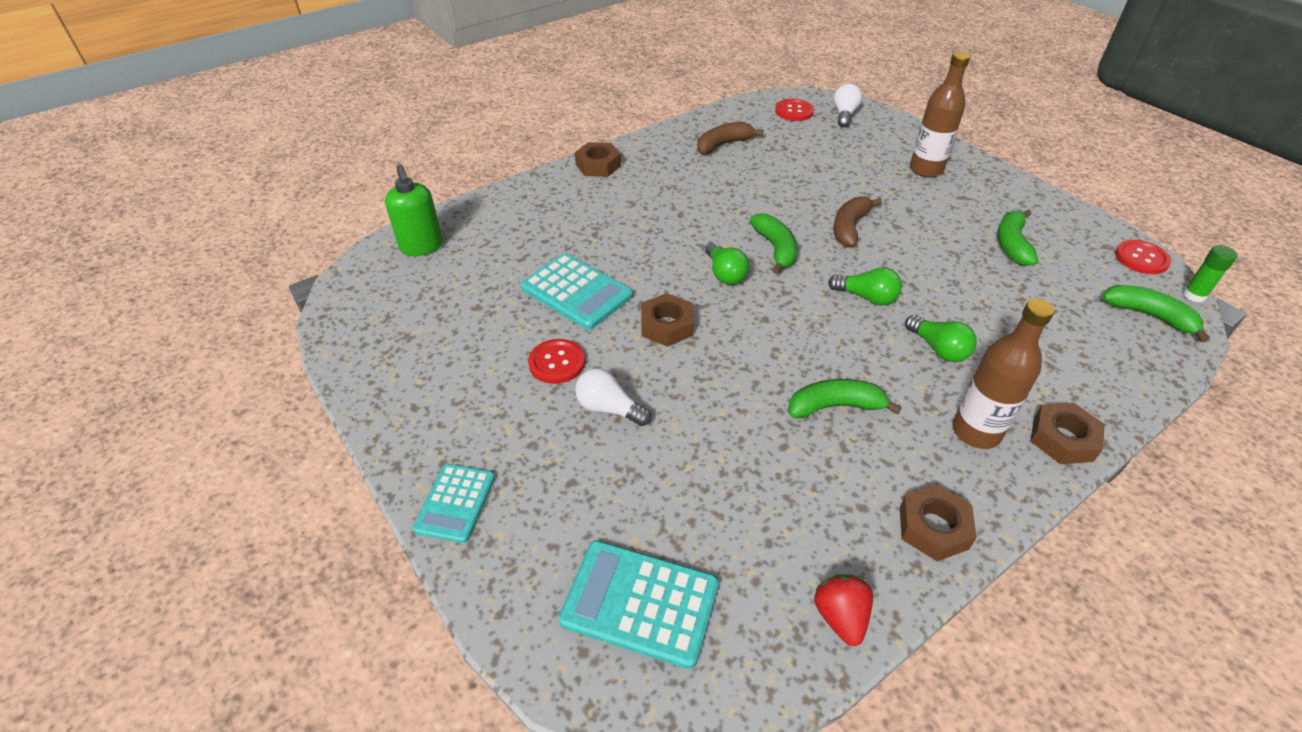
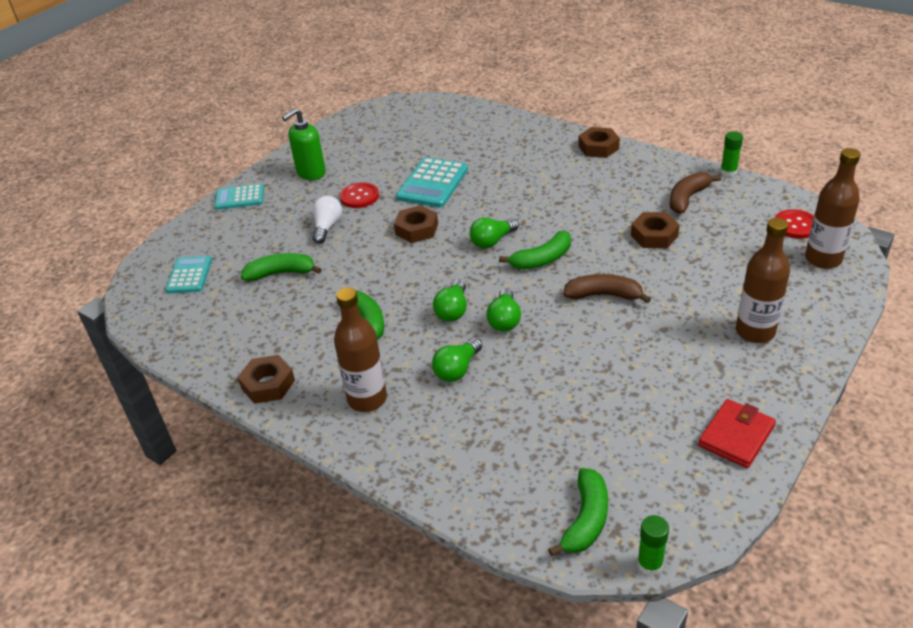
camera: 75 degrees right, 5 degrees down
(422, 246) = (446, 113): green soap dispenser -> green soap dispenser (311, 173)
(640, 603) = (189, 275): turquoise calculator -> turquoise calculator, size x0.65
(696, 115) = (728, 172): none -> green glue stick
(723, 145) = (687, 198): brown banana -> brown banana turned 90 degrees counterclockwise
(837, 330) = (453, 310): none -> green light bulb
(840, 617) = (192, 351): red strawberry -> none
(844, 115) = (823, 259): white light bulb -> brown bottle
(1011, 244) = (651, 407): green banana -> green banana (281, 273)
(1049, 214) = (736, 436): none -> red wallet
(1063, 439) = (377, 451): brown nut -> brown nut (654, 235)
(1141, 258) = (697, 518): red button -> none

